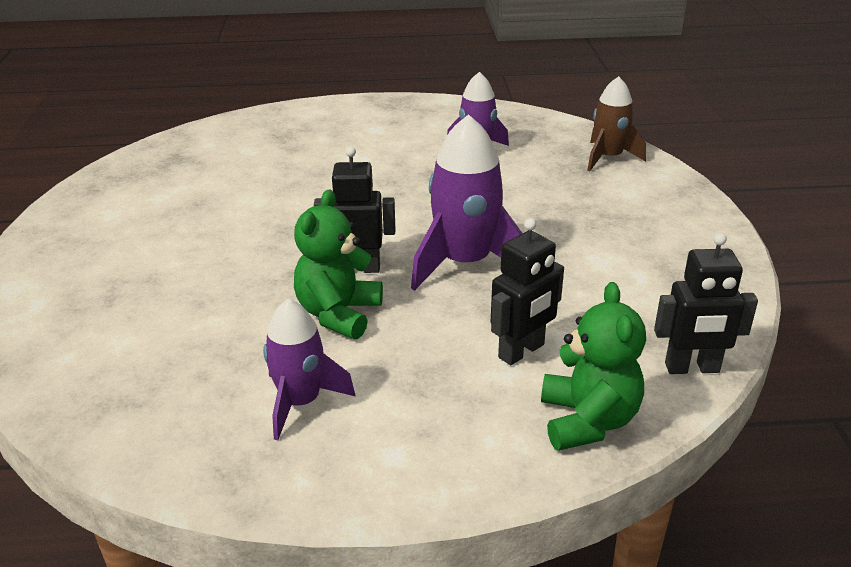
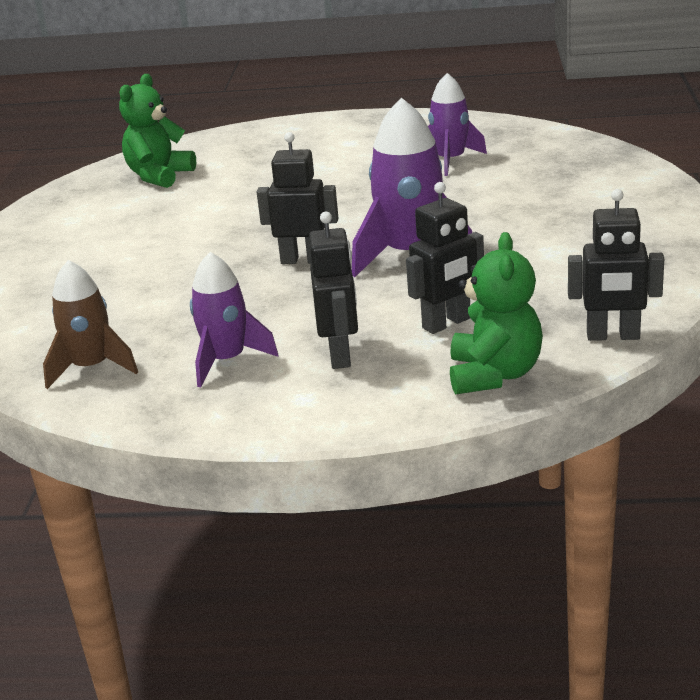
camera: 10 degrees right, 5 degrees down
(338, 314) = (276, 296): green teddy bear -> green teddy bear (159, 176)
(421, 394) = (340, 355): none -> black robot
(608, 158) = (591, 162): brown rocket -> brown rocket (91, 368)

